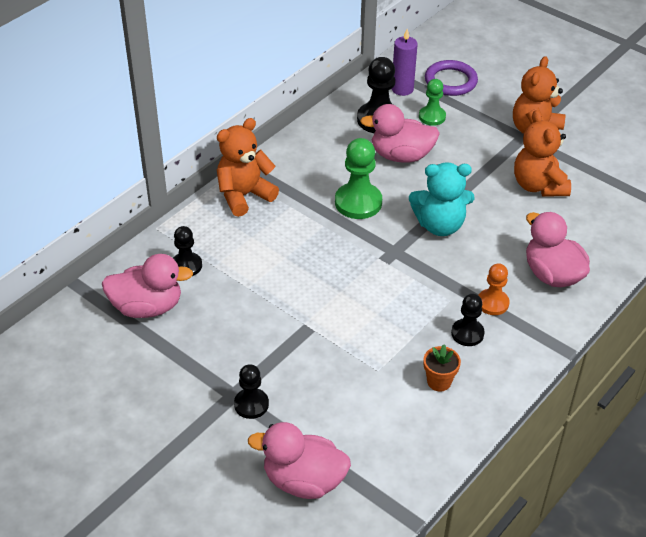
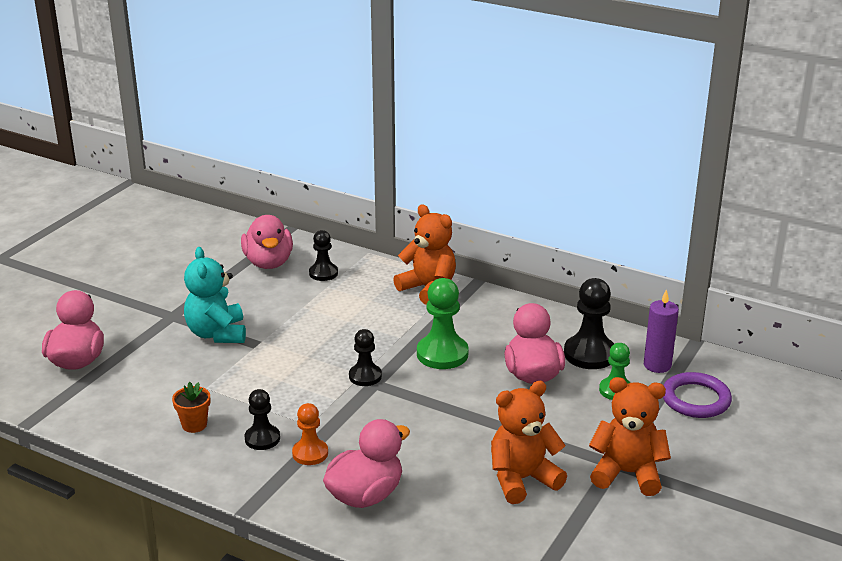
camera: 80 degrees right, 15 degrees down
(251, 404) = (161, 325): black pawn -> black pawn (365, 376)
(440, 225) = (424, 409): turquoise teddy bear -> turquoise teddy bear (217, 334)

